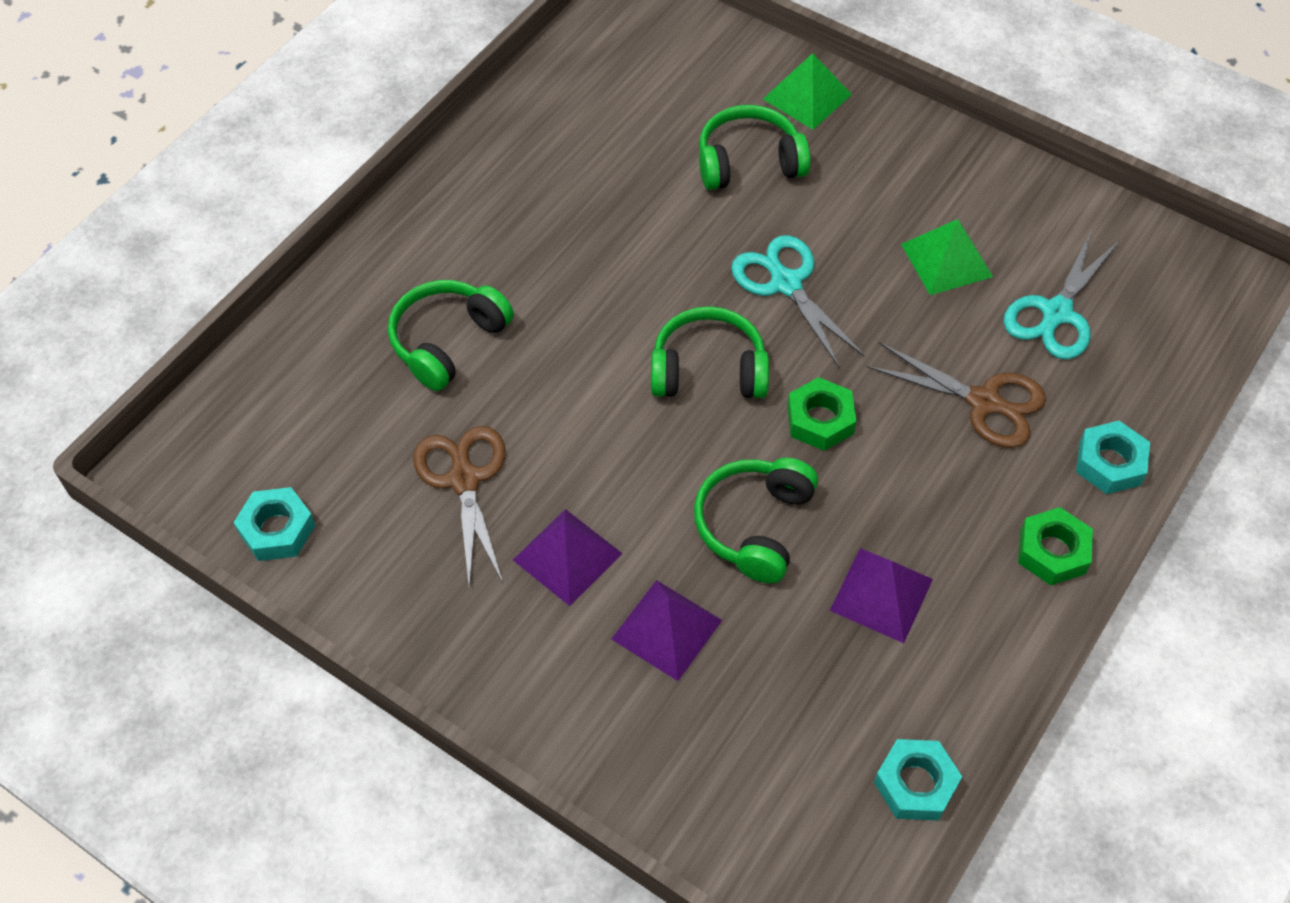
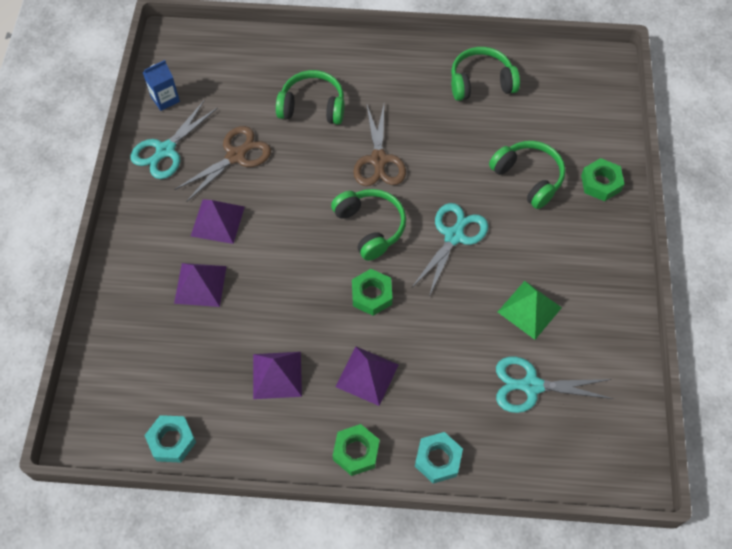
camera: 60 degrees right, 5 degrees up
(277, 529) = (165, 99): turquoise nut -> blue carton
(380, 571) = (166, 150): none -> turquoise scissors
(755, 525) = (285, 295): green headphones -> green headphones (481, 82)
(807, 96) = (601, 183): green pyramid -> green nut
(943, 485) = (367, 375): none -> purple pyramid
(983, 402) = (438, 373): brown scissors -> brown scissors (379, 160)

